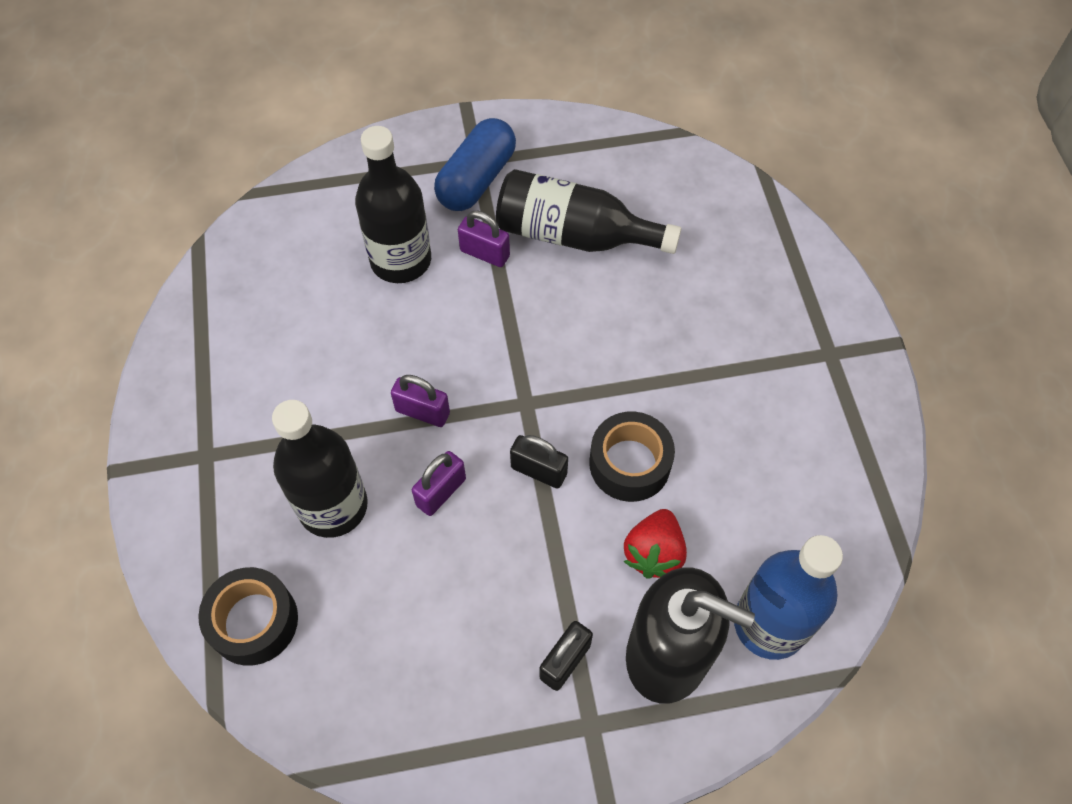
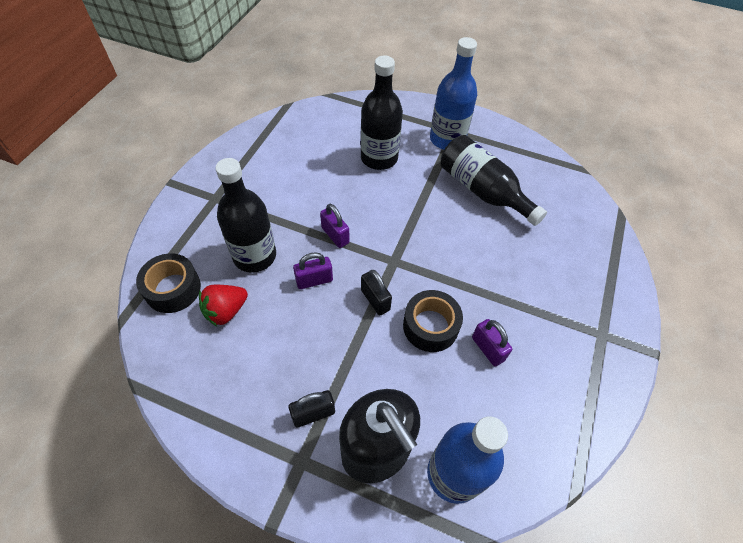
camera: 30 degrees right, 5 degrees down
(476, 179) = (447, 139): blue capsule -> blue bottle
(485, 253) = (426, 176): purple padlock -> purple padlock (488, 349)
(653, 553) = (409, 385): red strawberry -> red strawberry (226, 311)

